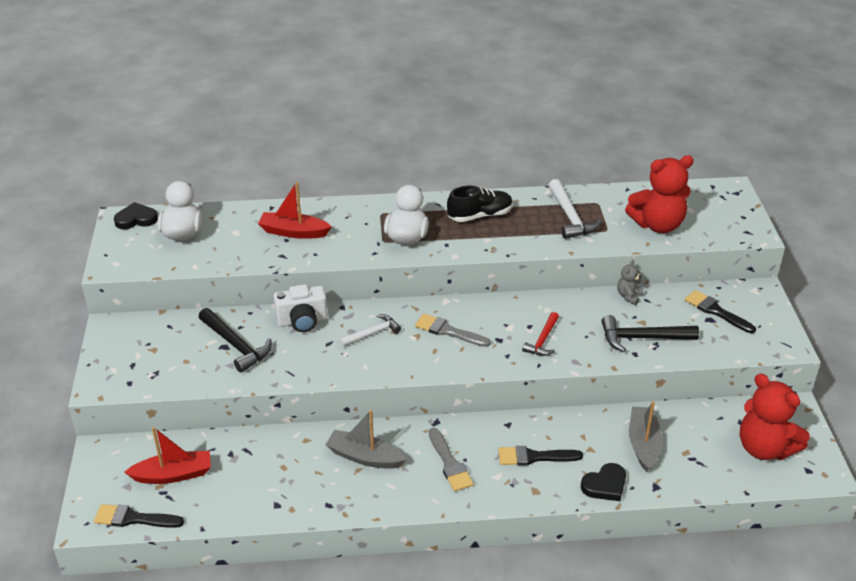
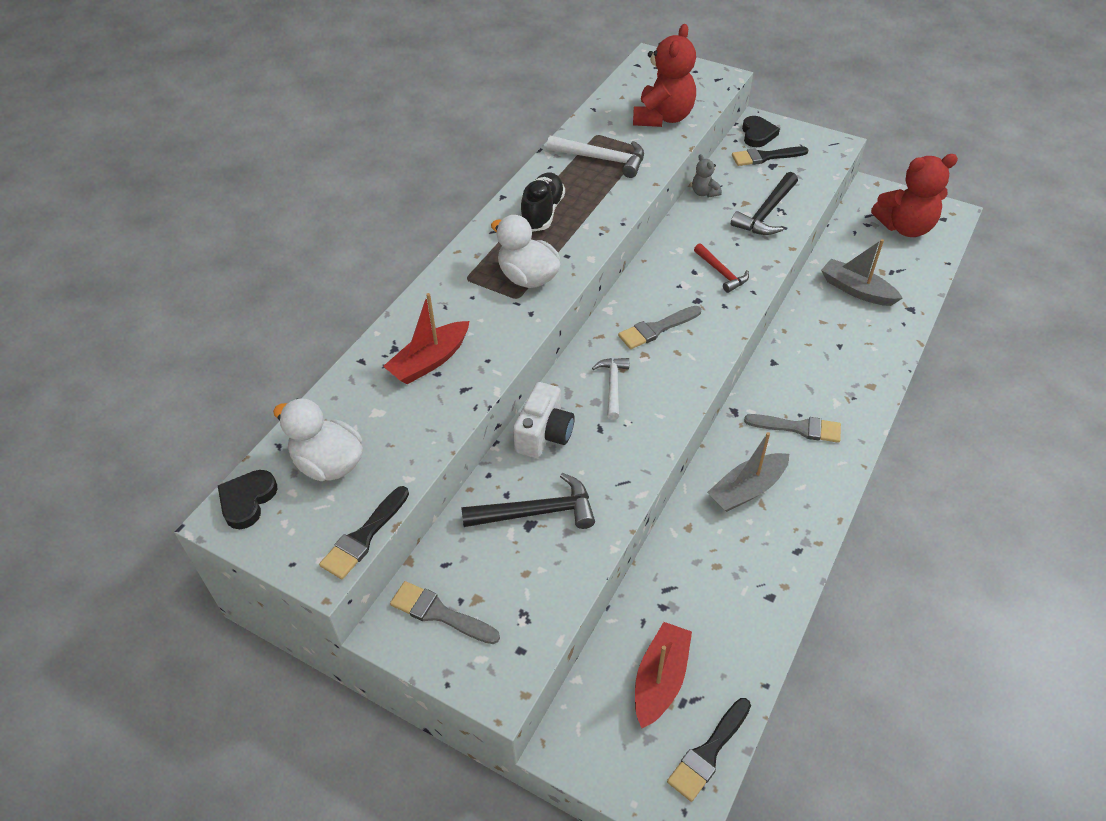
camera: 55 degrees left, 10 degrees up
(133, 339) = (440, 613): none -> grey brush
(534, 457) = (828, 365): black brush -> black brush (364, 536)
(605, 485) = (891, 338): black heart -> black heart (757, 134)

